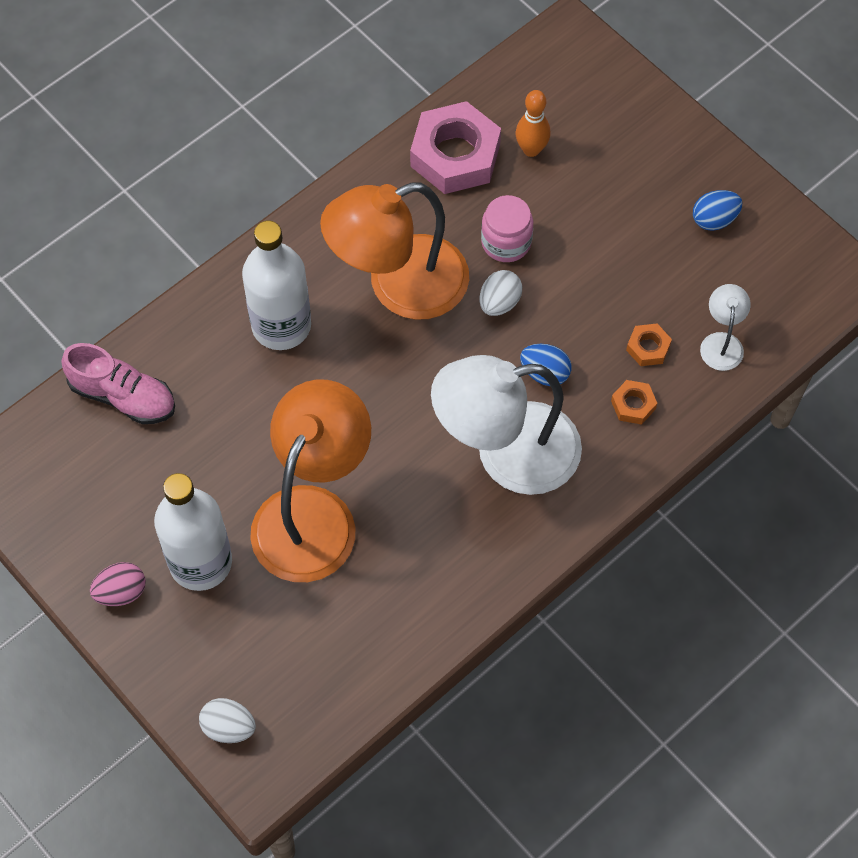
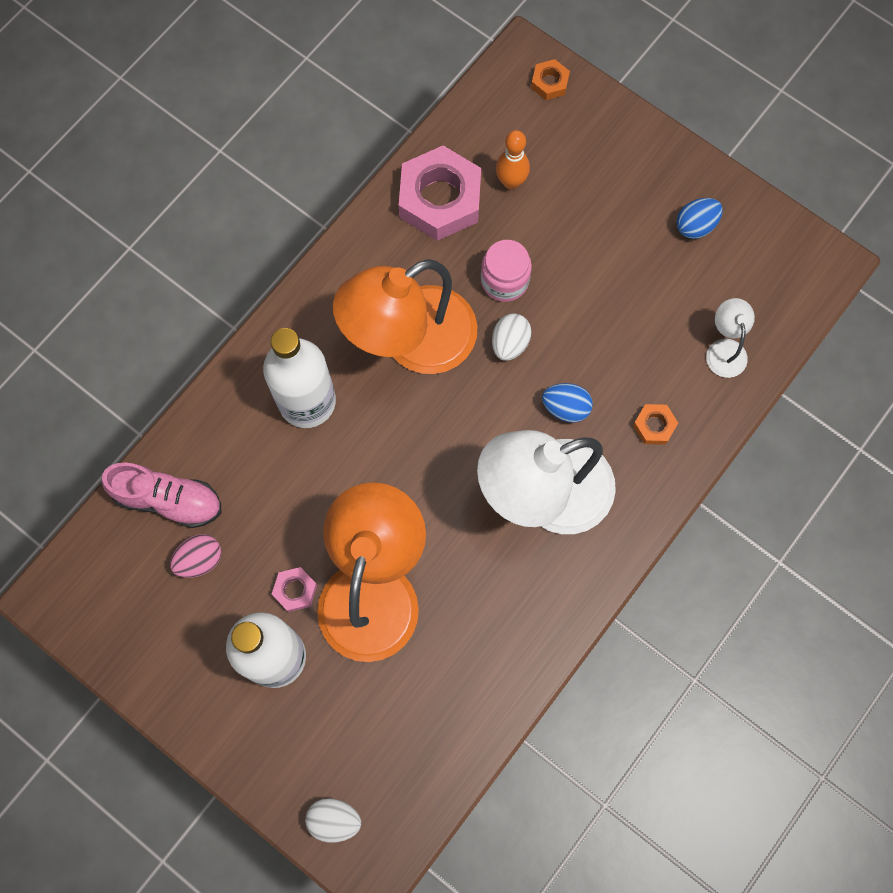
camera: 10 degrees left, 10 degrees up
(121, 592) = (205, 701): pink egg -> pink egg (200, 560)
(233, 502) = (295, 590): none -> pink nut
(648, 348) = (657, 366): orange nut -> orange nut (549, 83)

